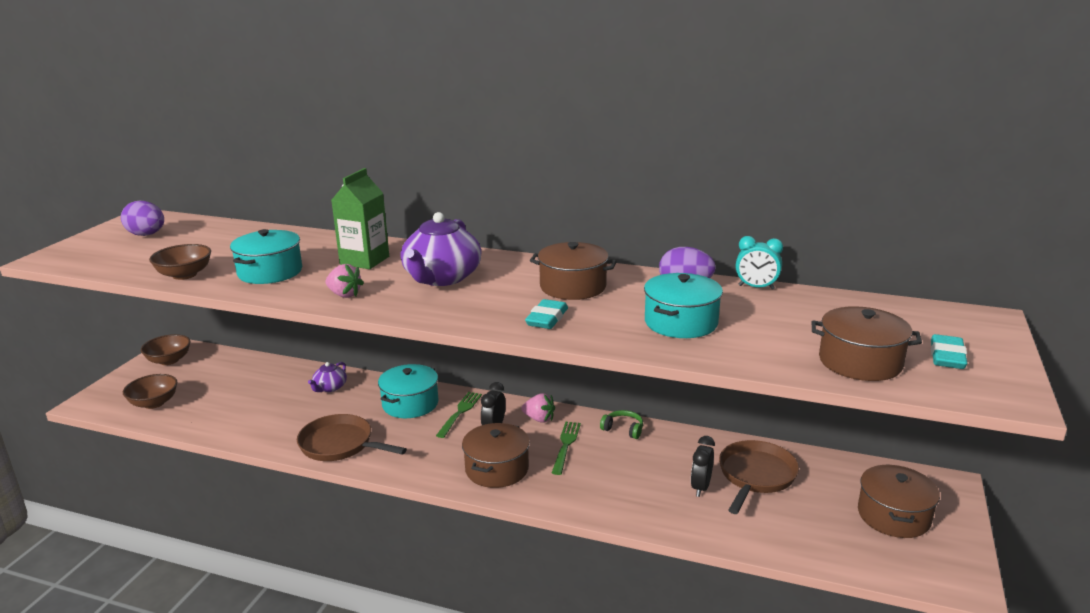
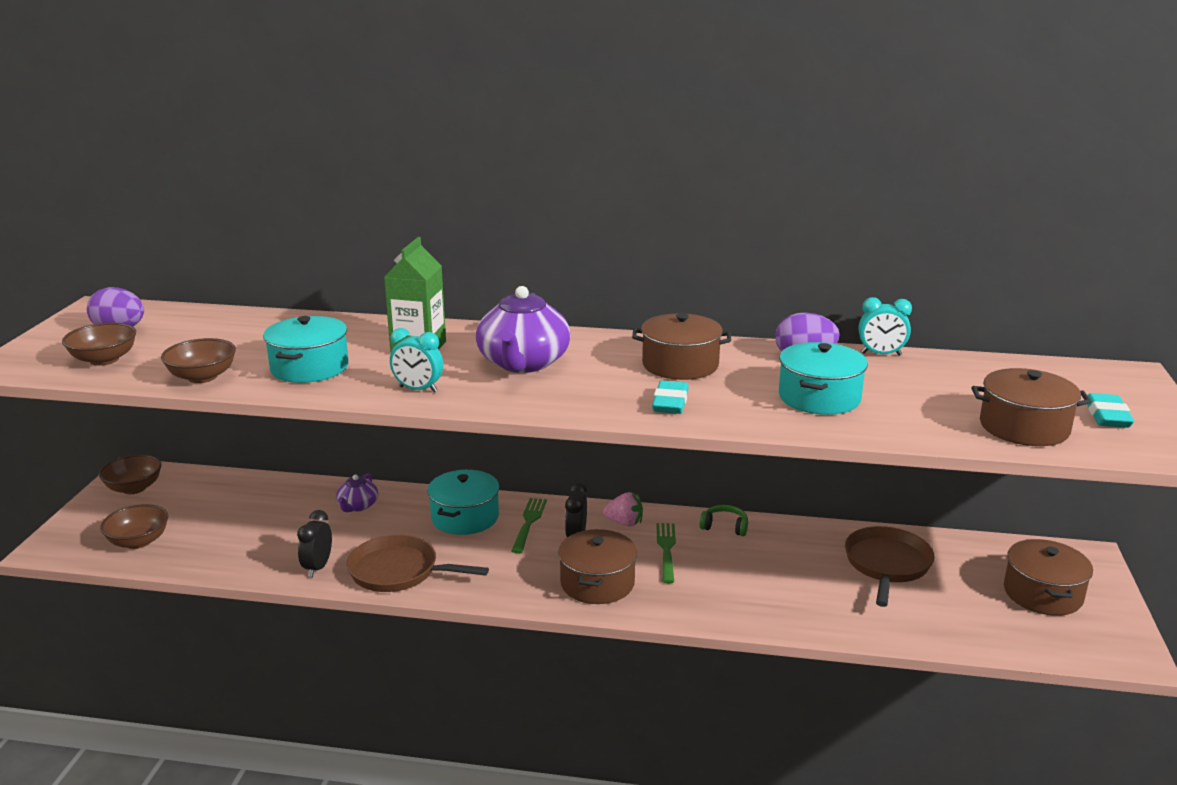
camera: 10 degrees left, 0 degrees up
(121, 257) = (104, 360): none -> brown bowl
(344, 295) = (418, 389): pink strawberry -> turquoise clock
(700, 487) = (832, 582): black clock -> black clock (318, 567)

